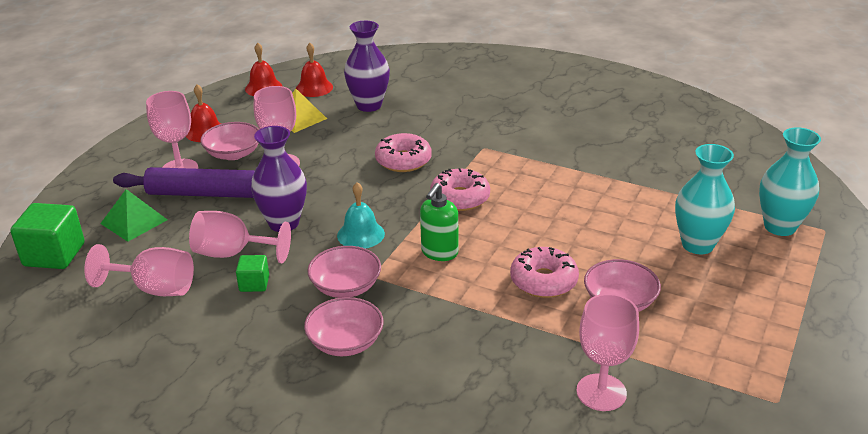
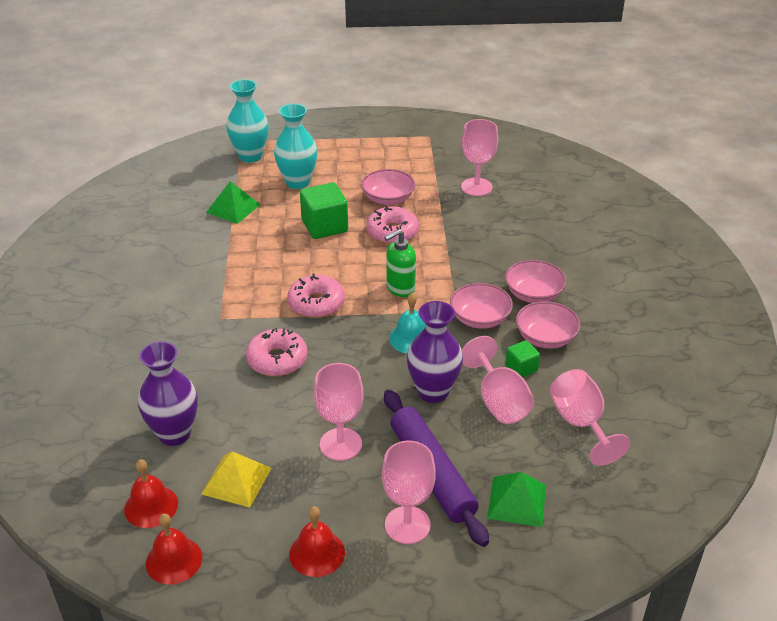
camera: 120 degrees left, 5 degrees up
(54, 255) = (610, 528): green cube -> green cube (324, 226)
(233, 154) = (347, 496): pink bowl -> pink bowl (545, 337)
(439, 253) = (400, 288): green soap dispenser -> green soap dispenser turned 150 degrees clockwise
(664, 190) = (233, 208): none -> green pyramid

